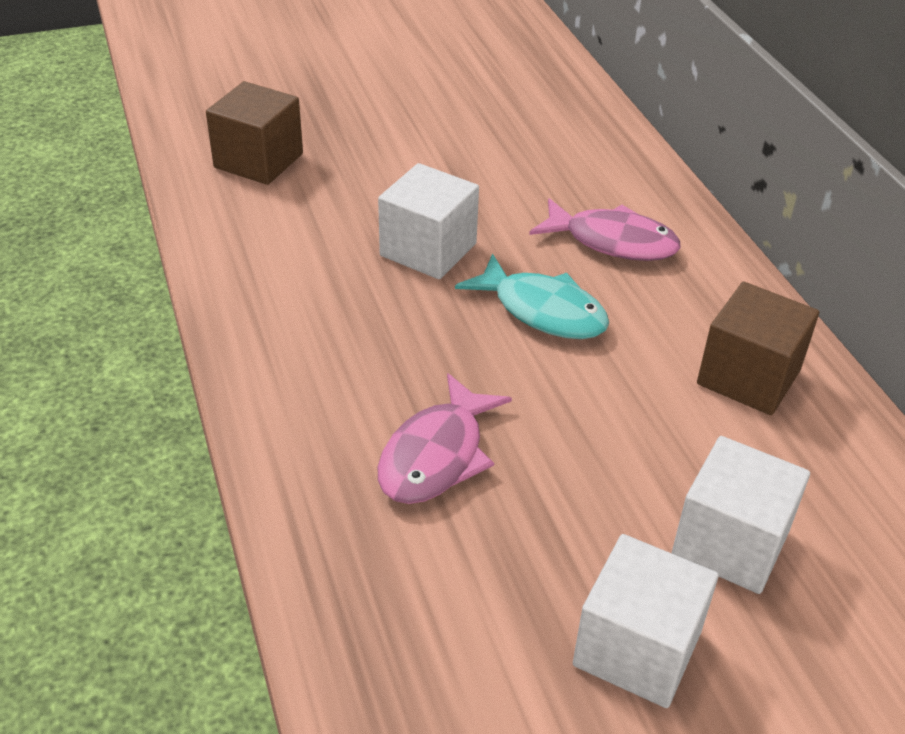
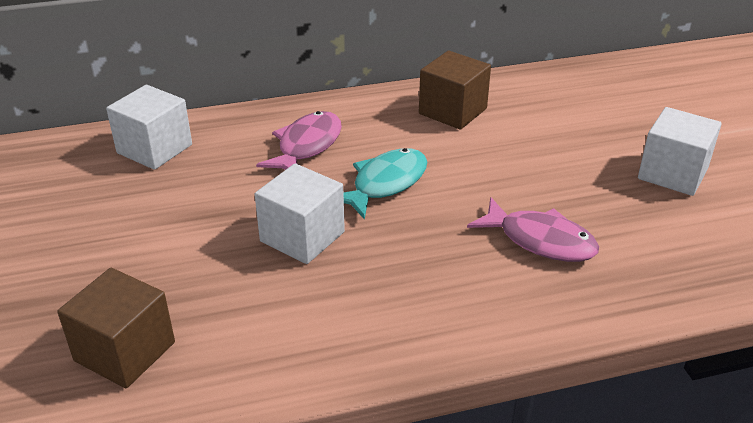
camera: 85 degrees left, 5 degrees down
(730, 543) = (589, 135): white cube -> white cube (154, 149)

